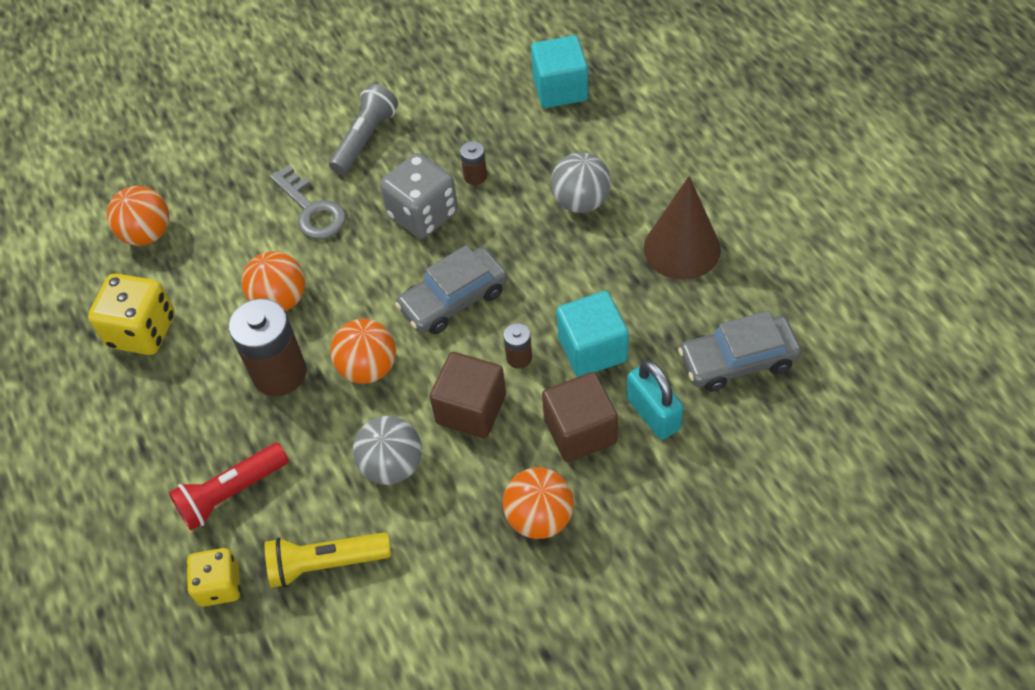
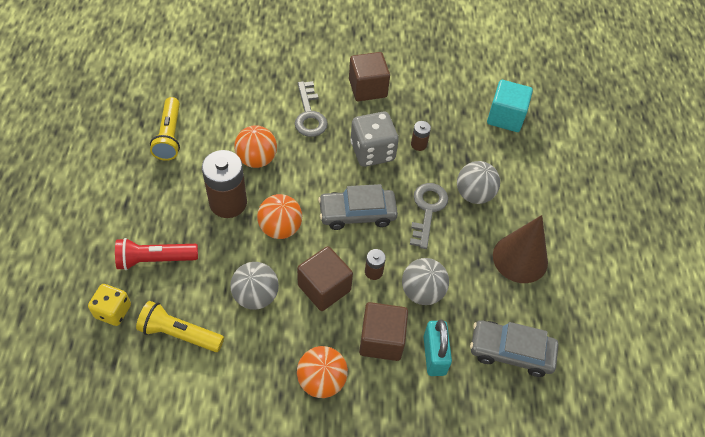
camera: 20 degrees right, 0 degrees up
(142, 331) = (169, 136): yellow dice -> yellow flashlight
(147, 234) = (209, 81): orange ball -> none
(365, 139) = (367, 88): grey flashlight -> brown cube
(537, 250) = (427, 210): none -> grey key
(592, 349) = (422, 292): turquoise cube -> grey ball

